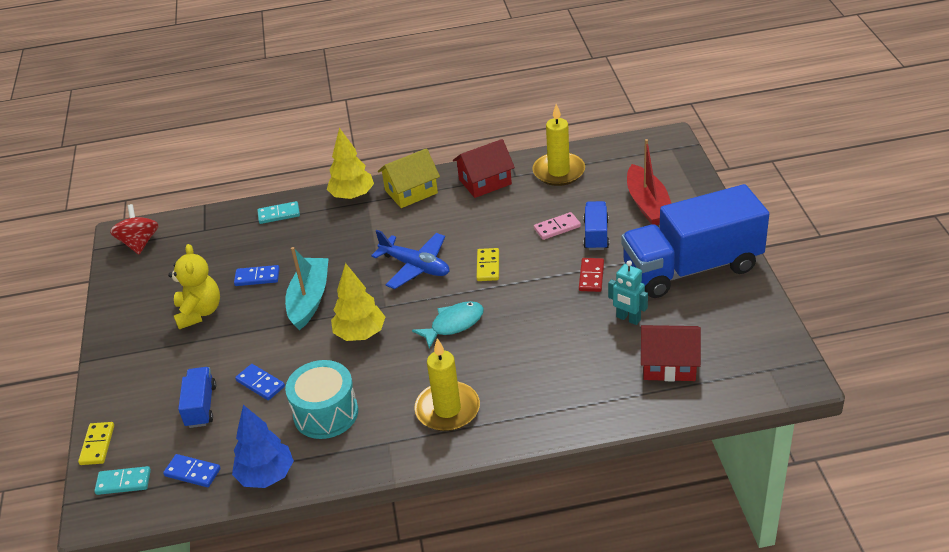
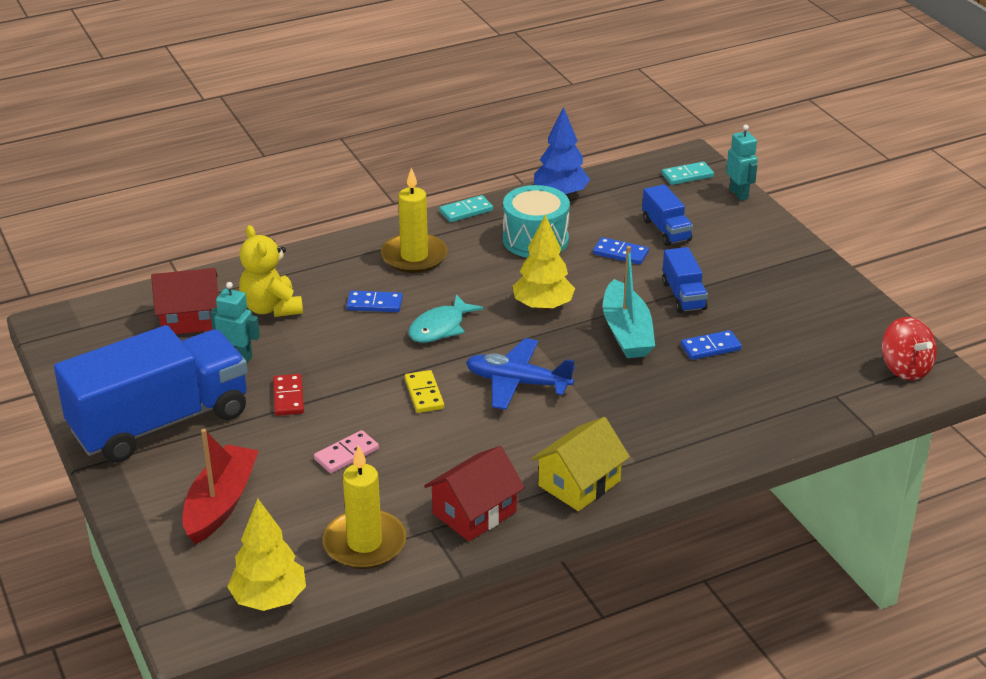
camera: 160 degrees right, 5 degrees down
(97, 445) = (739, 194): yellow domino -> turquoise robot
(192, 472) = (630, 188): blue domino -> blue domino (374, 304)
(199, 312) = (747, 304): yellow teddy bear -> yellow teddy bear (271, 308)
(279, 214) = (750, 427): turquoise domino -> turquoise domino (466, 211)
(352, 196) = (663, 467): yellow tree -> yellow tree (269, 599)
(596, 235) = (290, 450): blue truck -> blue truck (683, 296)
(648, 205) = (220, 503): red boat -> red boat turned 45 degrees clockwise

